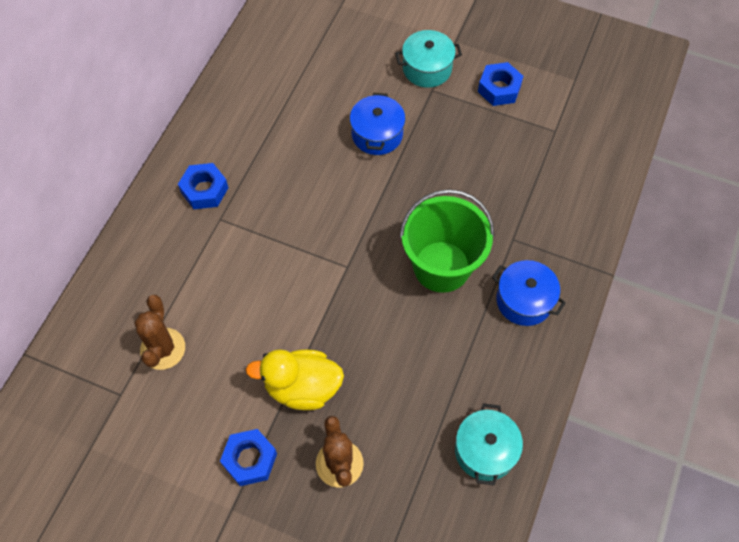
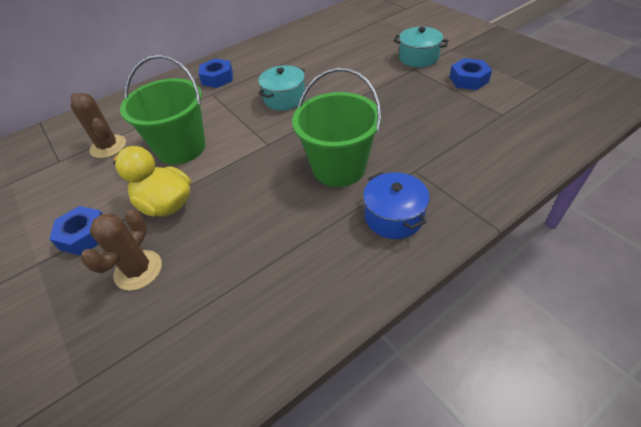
camera: 35 degrees right, 15 degrees down
(163, 349) = (108, 147): brown cactus -> brown cactus turned 75 degrees counterclockwise
(254, 313) = (181, 148): none -> green bucket
(377, 134) = (353, 81): blue pot -> none
(485, 450) = (263, 323): turquoise pot -> turquoise pot (284, 98)

